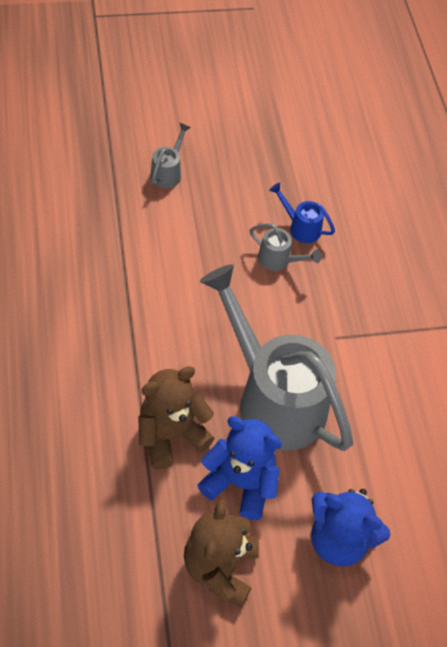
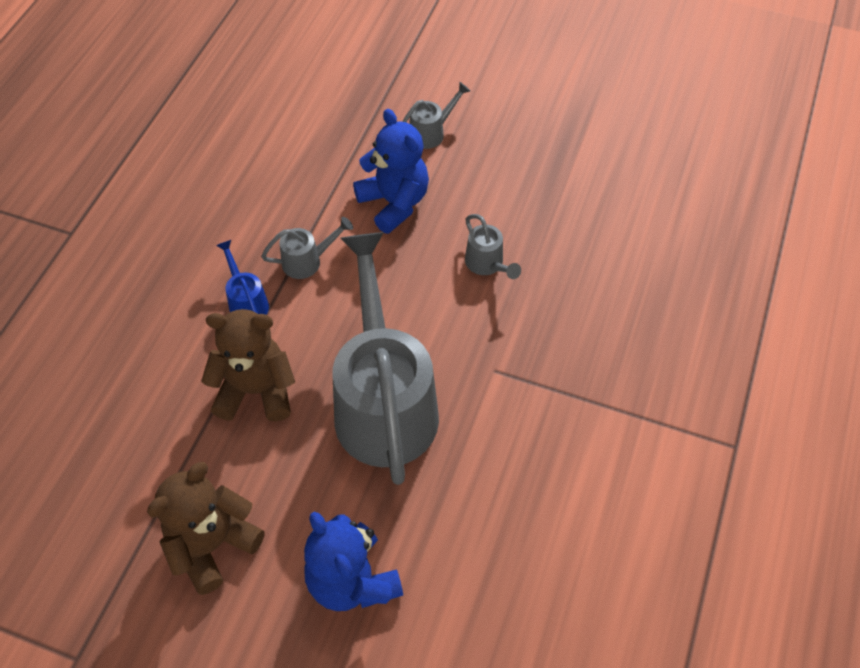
camera: 35 degrees right, 0 degrees up
(141, 315) = (307, 261): none -> grey watering can
(240, 483) = (291, 471): blue teddy bear -> blue teddy bear (394, 203)
(301, 227) = (535, 241): blue watering can -> blue watering can (246, 302)

